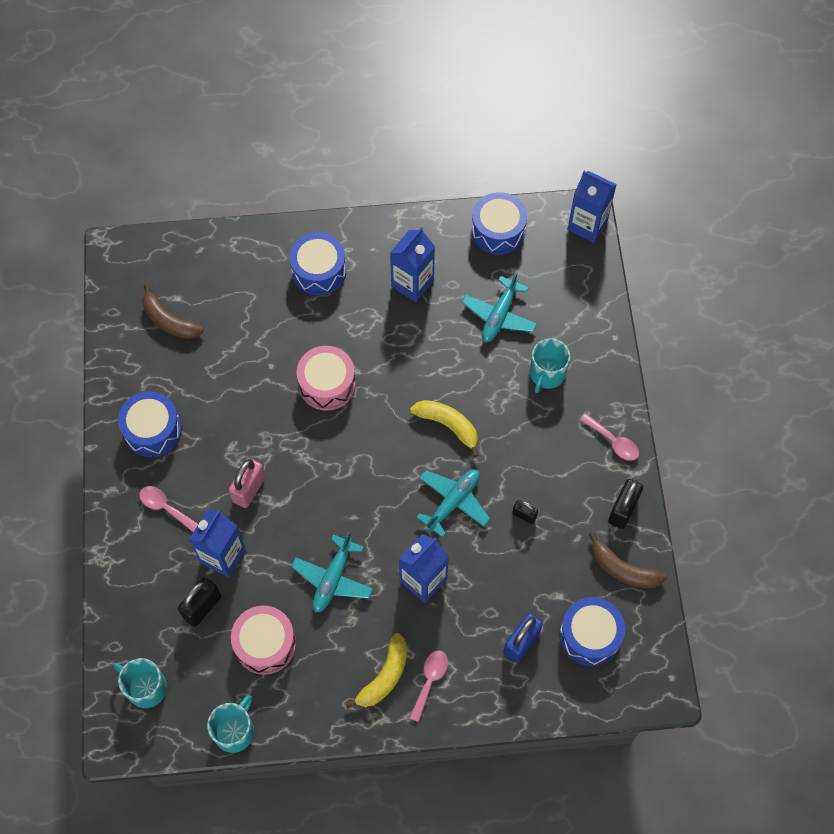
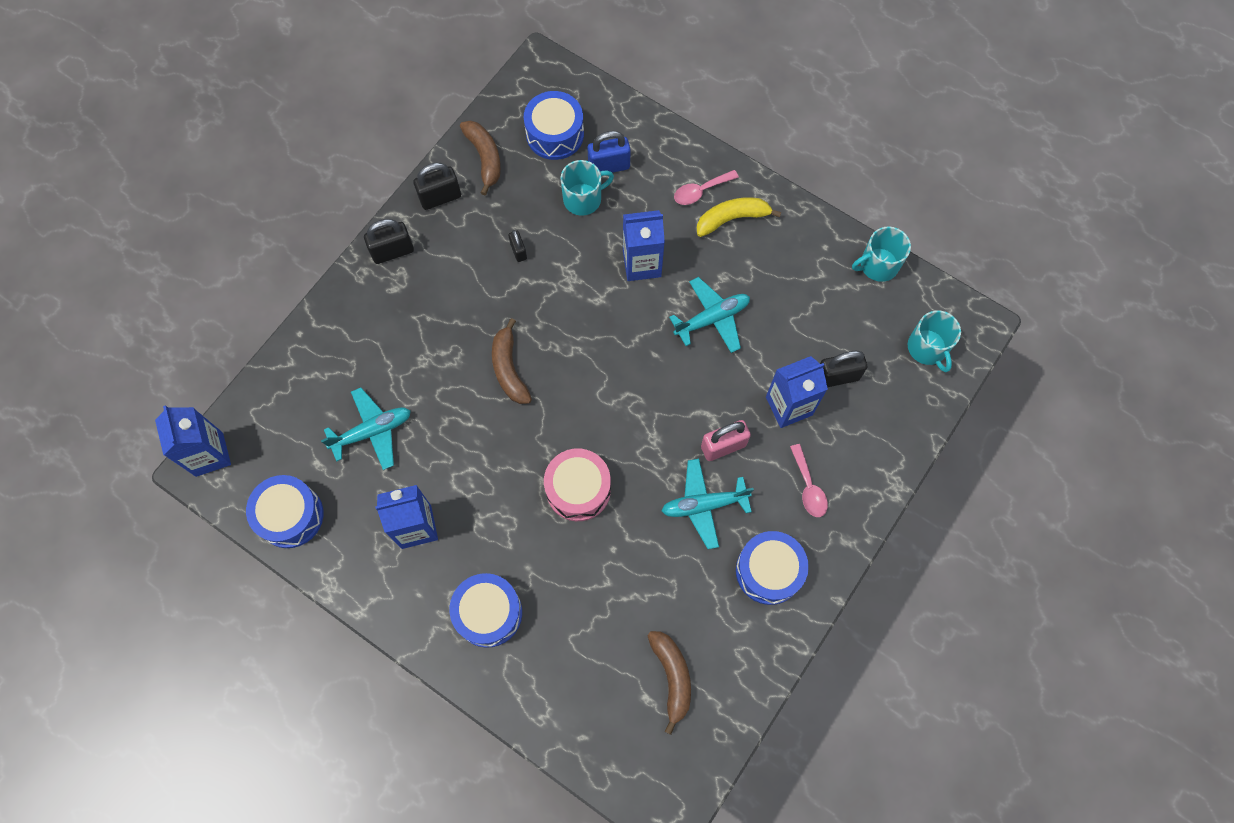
camera: 140 degrees left, 5 degrees up
(265, 644) = (806, 310): pink drum -> none
(448, 425) = (509, 369): yellow banana -> brown banana
(453, 502) = (564, 304): turquoise plane -> turquoise plane (704, 505)
(546, 374) = (386, 347): turquoise mug -> turquoise mug (583, 199)
(613, 442) = (393, 251): pink spoon -> black padlock

